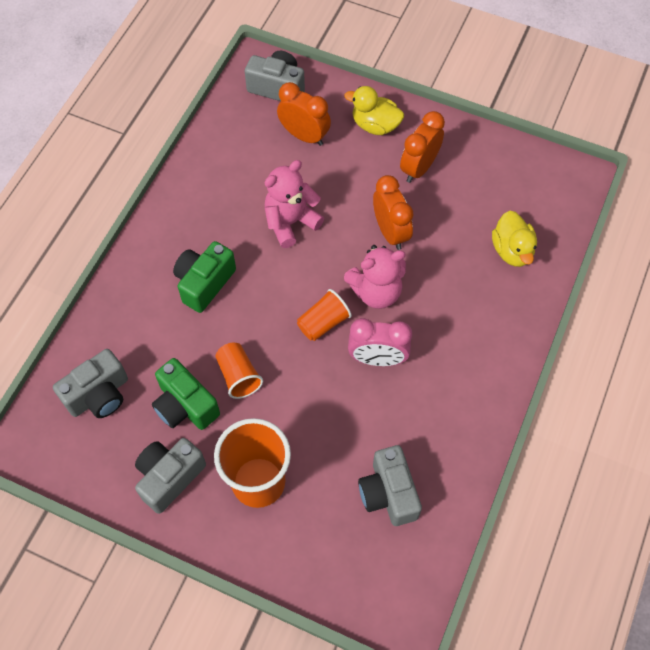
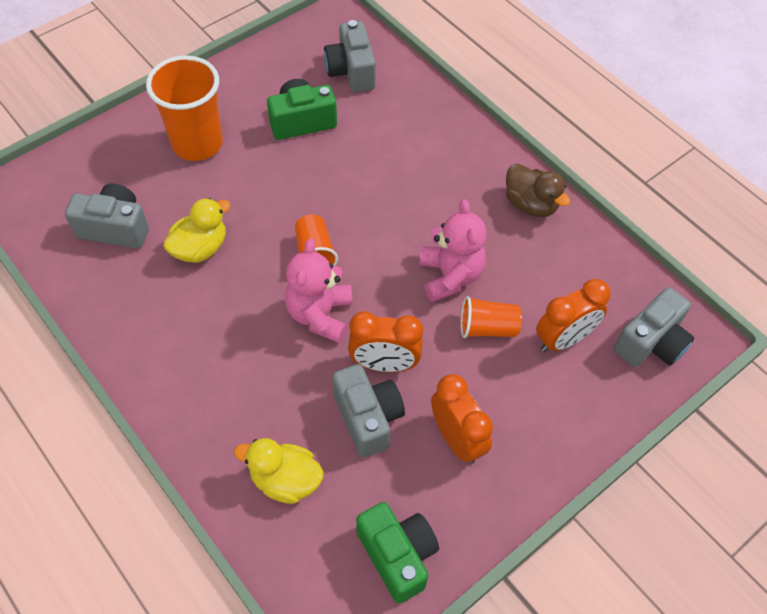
camera: 115 degrees right, 5 degrees down
(169, 477) = (246, 90): grey camera -> grey camera (368, 418)
(190, 195) = (530, 204): none -> brown duck
(204, 283) = (418, 178): green camera -> green camera (397, 555)
(238, 376) = (304, 167): orange cup -> orange cup (487, 328)
(375, 125) = (545, 422): yellow duck -> yellow duck (200, 248)
(377, 359) = (246, 280): pink clock -> none

